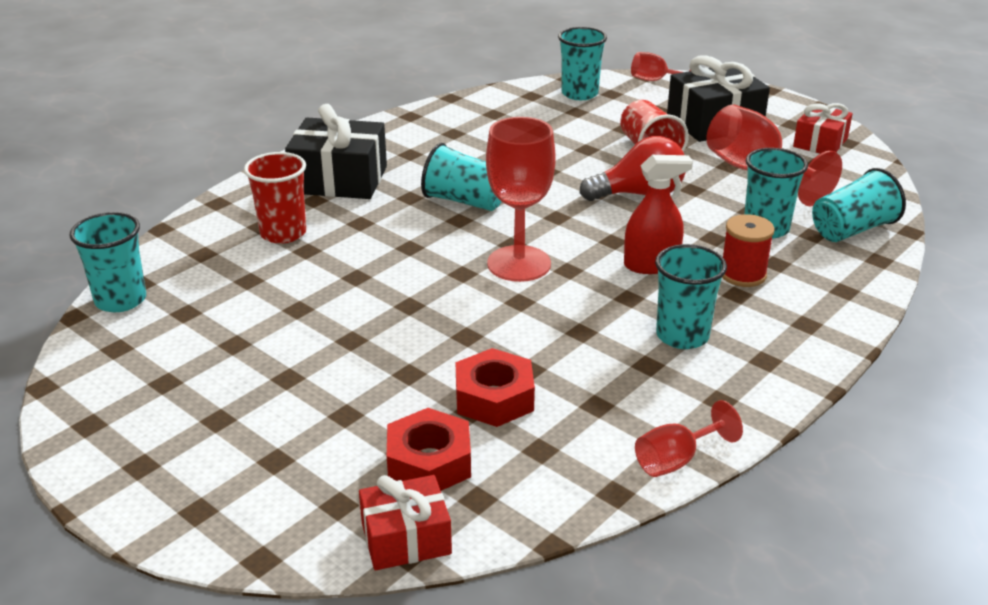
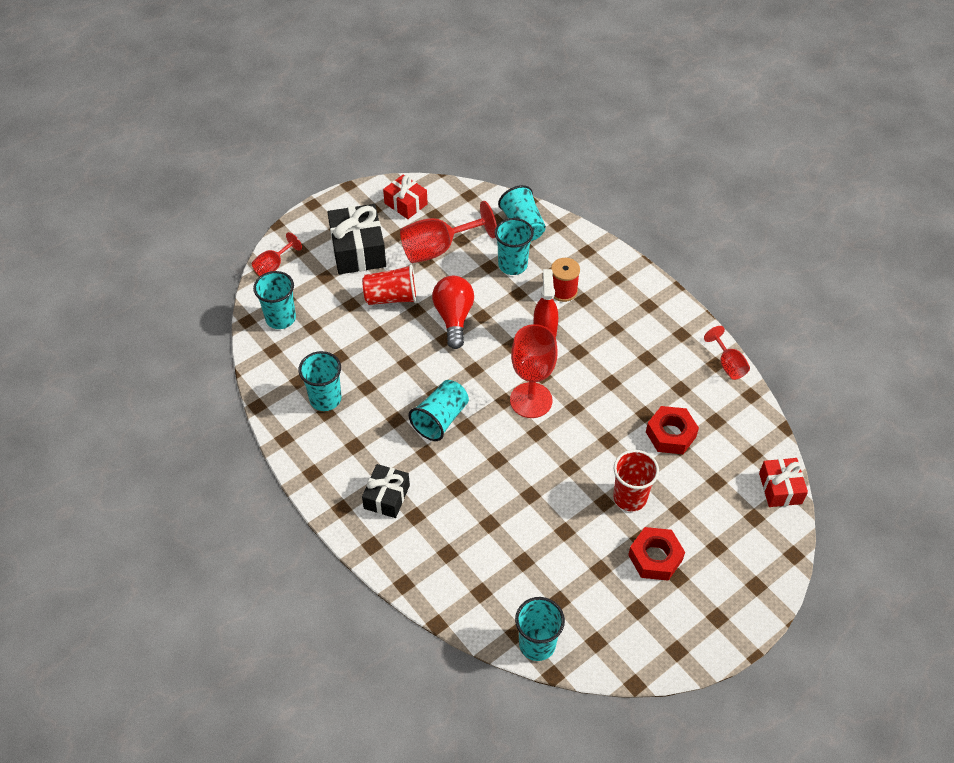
camera: 80 degrees left, 20 degrees up
(283, 233) = (462, 538): red cup -> red cup (630, 497)
(339, 180) = (386, 497): black gift -> black gift, size x0.61
(429, 462) = (723, 472): red nut -> red nut (655, 557)
(682, 336) = (622, 335): turquoise cup -> turquoise cup (325, 399)

